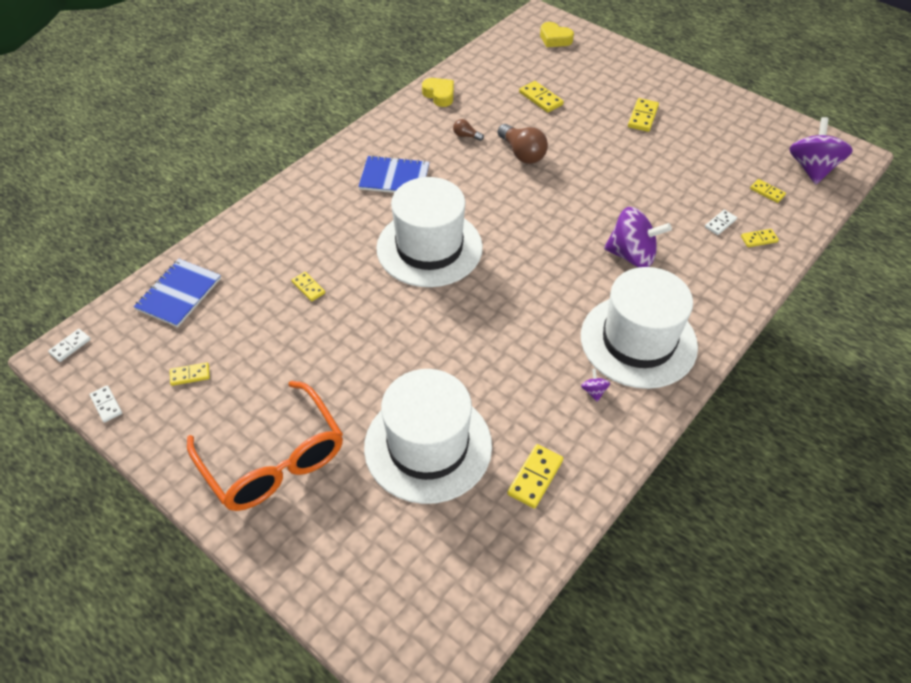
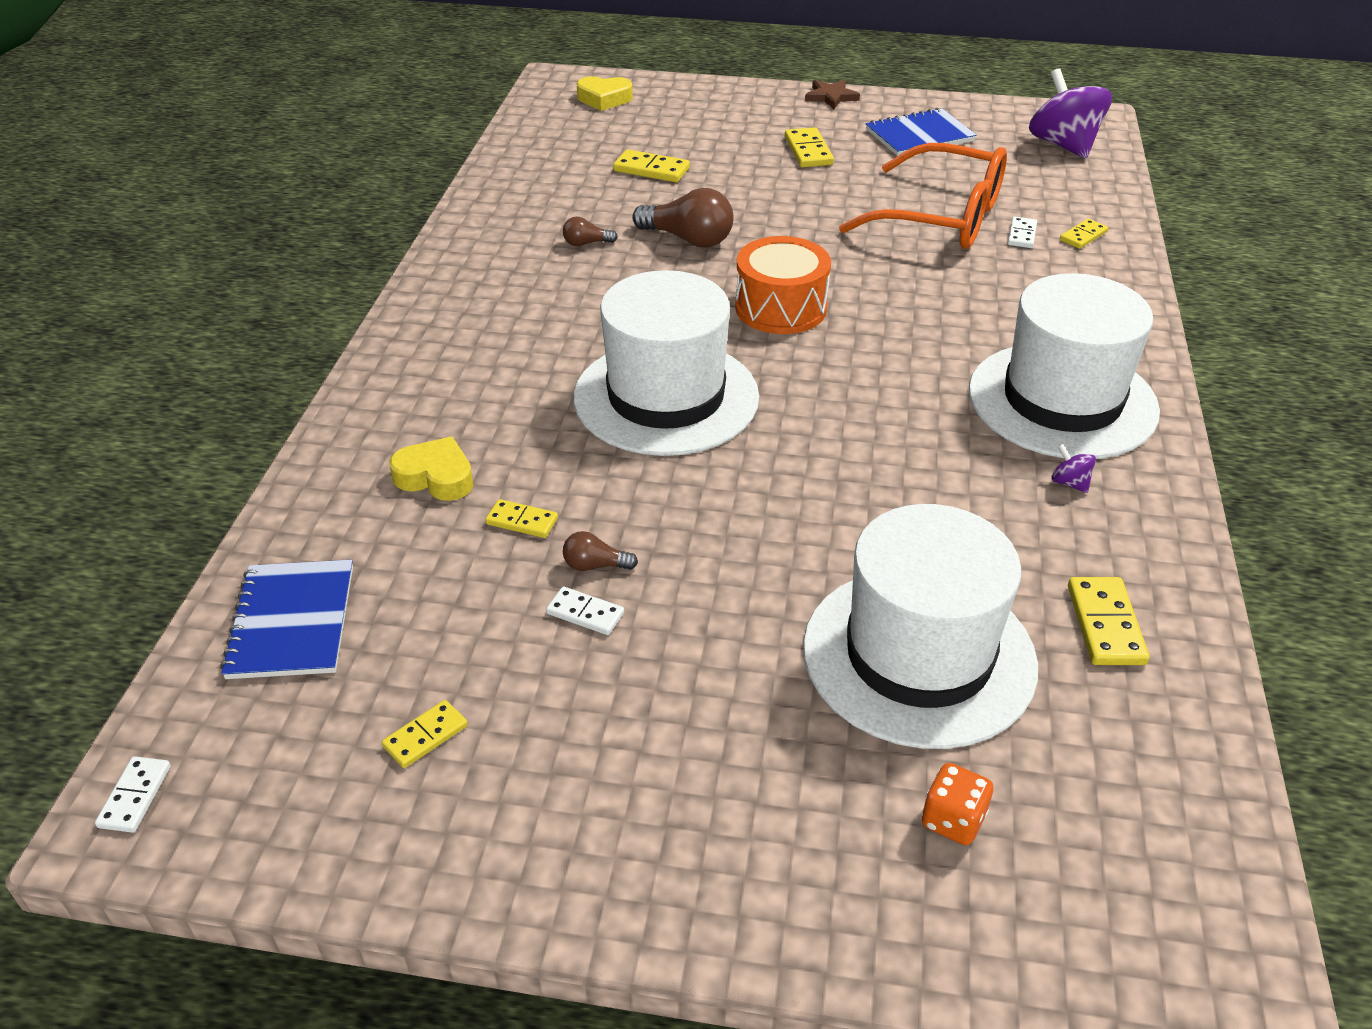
camera: 30 degrees left, 10 degrees down
(106, 405) = (299, 859): white domino -> white domino (585, 613)
(273, 459) = (695, 794): orange glasses -> orange glasses (940, 217)
(322, 326) = (595, 565): none -> brown light bulb
(370, 532) = (953, 820): none -> orange dice
(394, 177) = (525, 328): blue notebook -> blue notebook (919, 135)
(439, 95) = (498, 207): yellow heart -> yellow heart (436, 477)
(534, 217) = (780, 308): none -> orange drum
(632, 255) = (952, 306): purple spinning top -> none
(692, 81) = (831, 97): none -> brown star
(767, 192) = (1040, 184): yellow domino -> none

